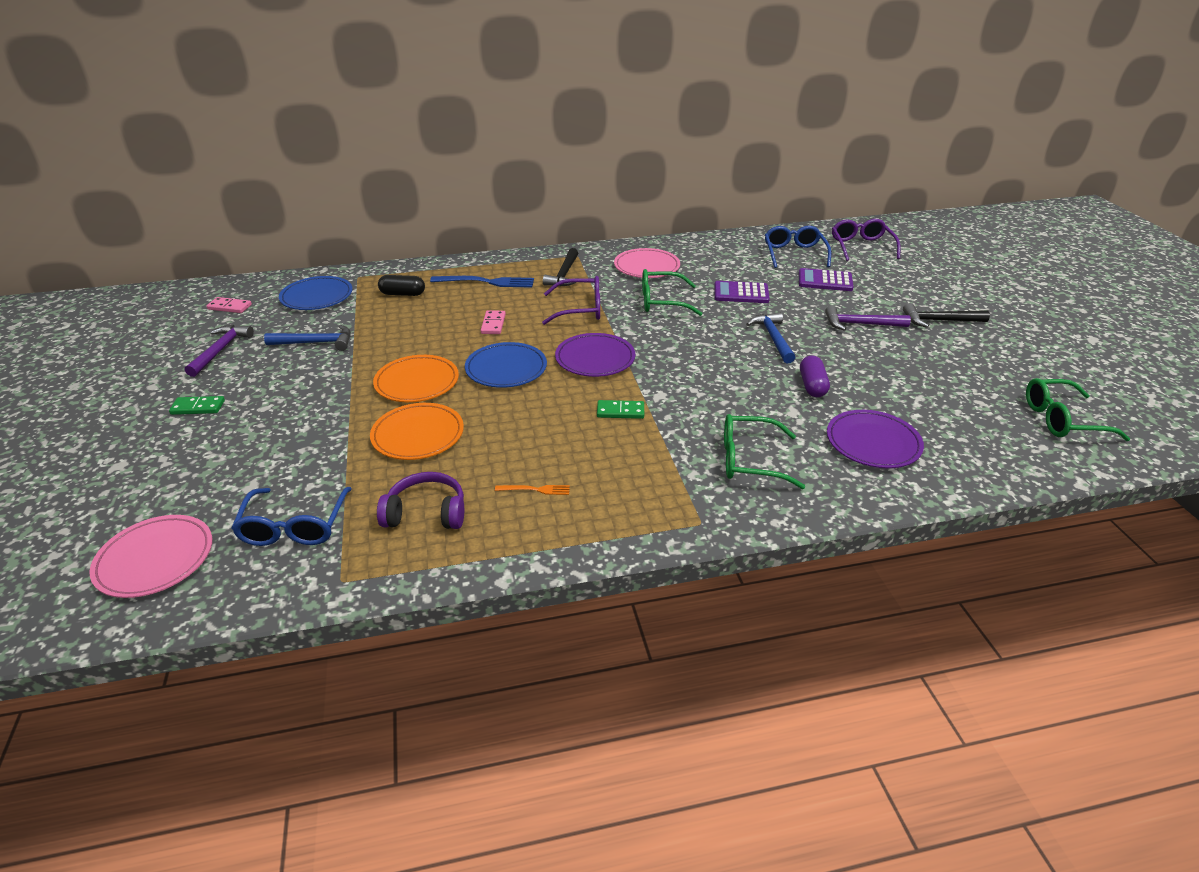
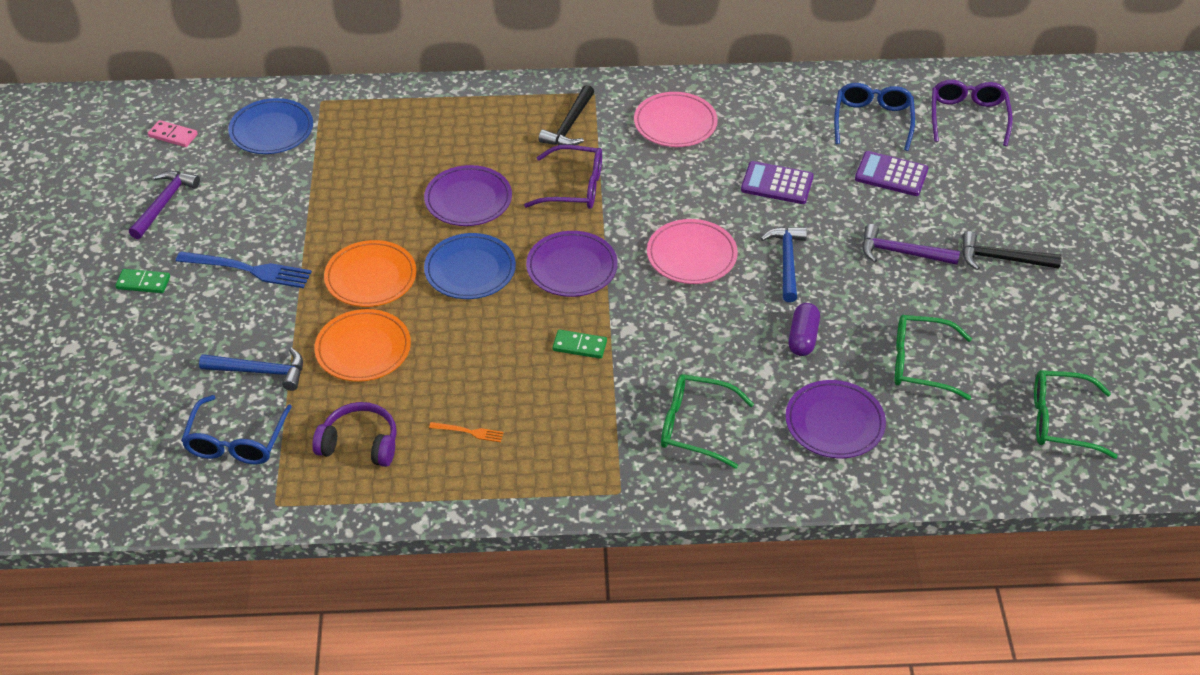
camera: 10 degrees right, 10 degrees up
(155, 559) = (112, 459): pink plate -> pink plate (691, 255)
(316, 343) = (267, 204): blue hammer -> blue hammer (260, 371)
(403, 294) = (371, 137): black capsule -> none
(486, 282) = (473, 128): blue fork -> blue fork (248, 270)
(493, 324) = (468, 200): pink domino -> purple plate
(662, 301) = (675, 186): green glasses -> green glasses (920, 364)

